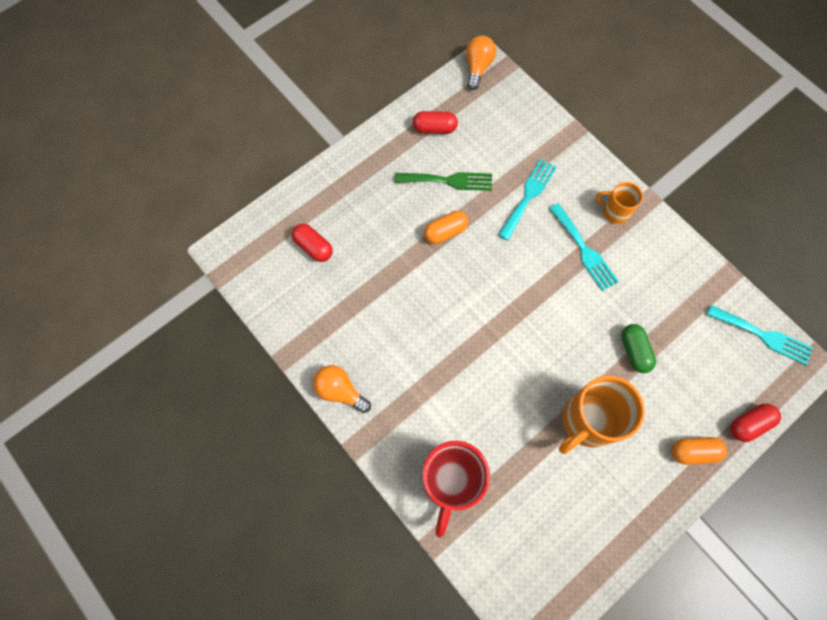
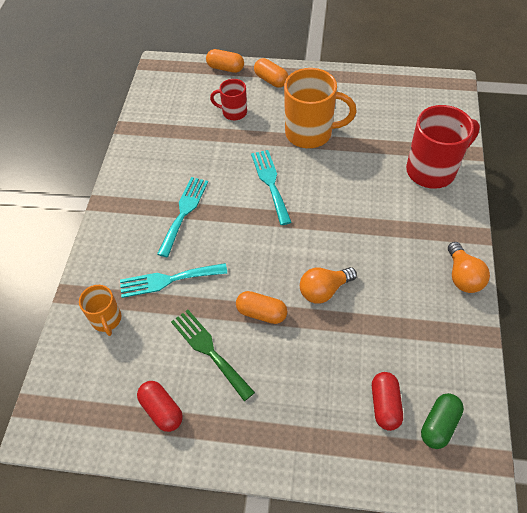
camera: 130 degrees left, 15 degrees down
(478, 67) = (49, 431): orange light bulb -> orange light bulb (324, 290)
(614, 211) = (130, 216): orange mug -> orange mug (106, 319)
(634, 351) = (236, 140): green capsule -> green capsule (439, 425)
(673, 378) = (233, 112): none -> red mug
(749, 424) = (225, 68): red capsule -> orange capsule
(763, 335) = (157, 90): turquoise fork -> turquoise fork (270, 183)

